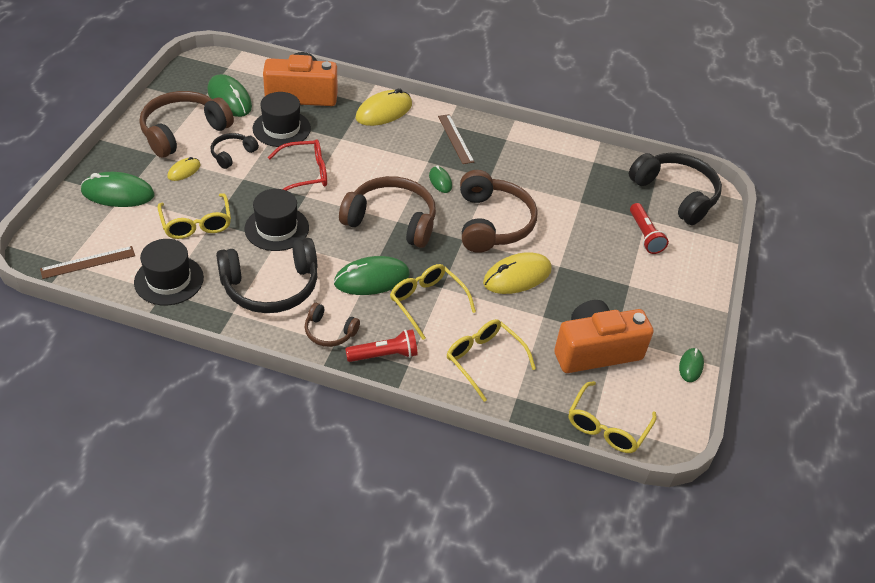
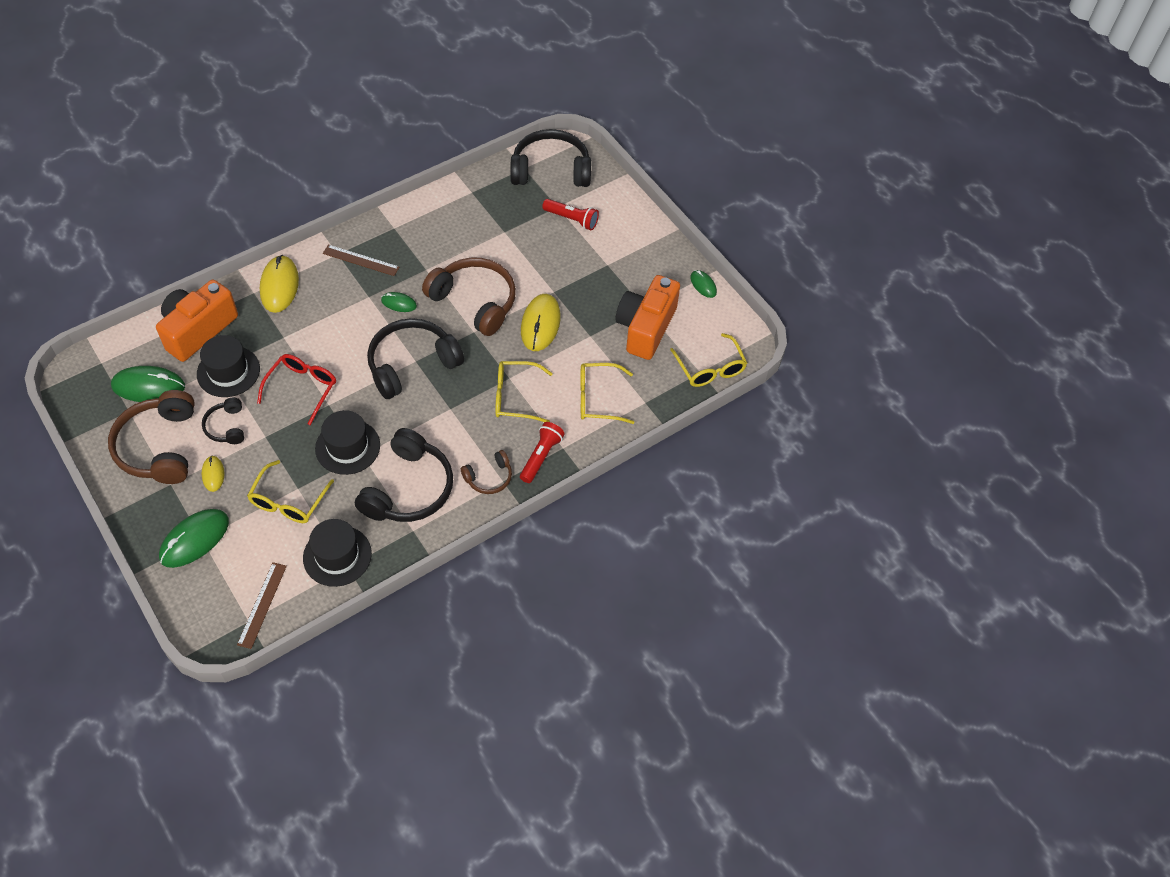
camera: 50 degrees left, 10 degrees up
(196, 223) = (288, 500): yellow glasses -> yellow glasses turned 90 degrees clockwise
(372, 279) = (461, 417): green mouse -> none
(391, 221) = (412, 364): brown headphones -> black headphones

